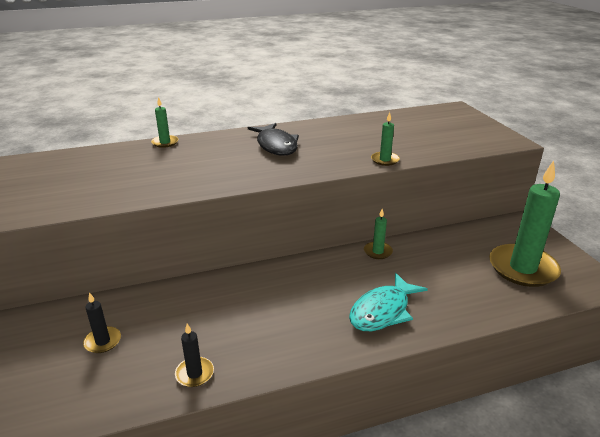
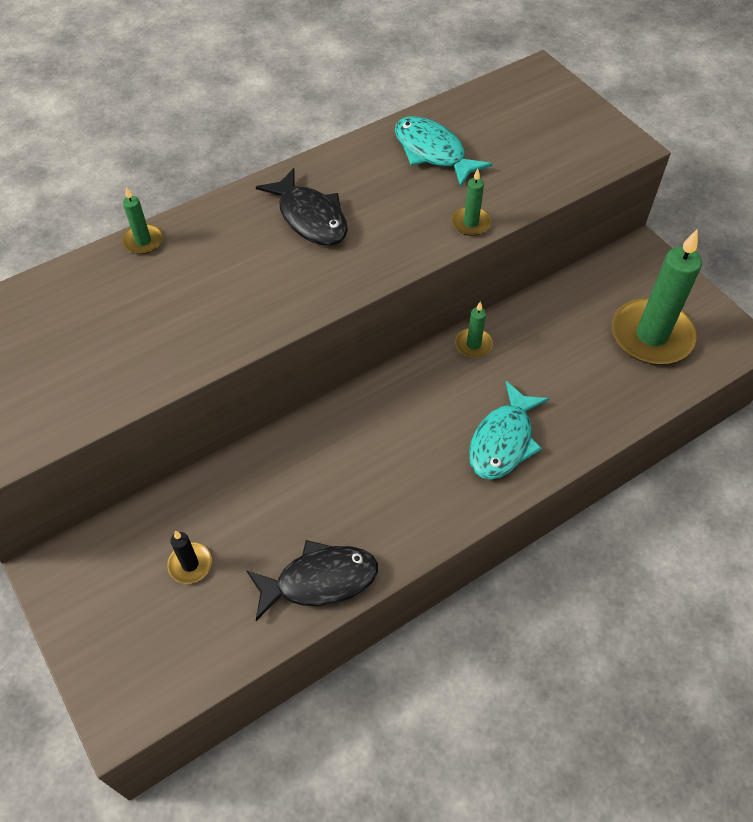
camera: 15 degrees left, 25 degrees up
(194, 373) = (319, 580): black candle -> black fish
(371, 130) = (433, 152): none -> turquoise fish

